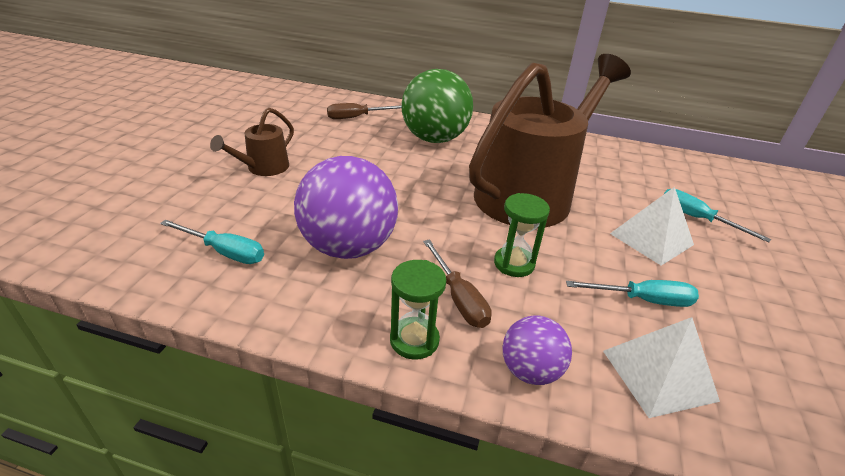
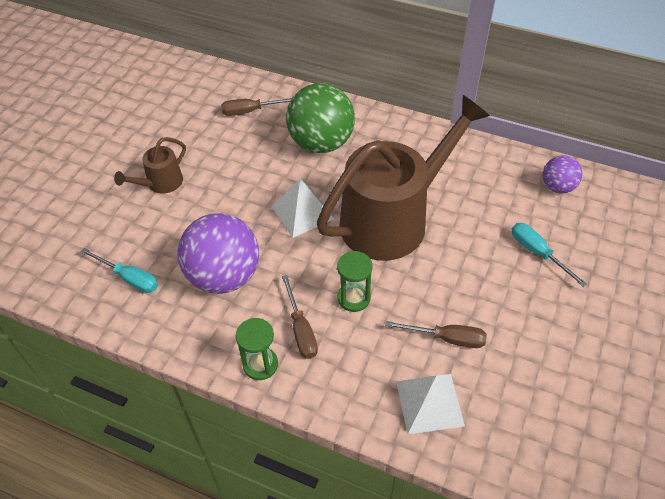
camera: 10 degrees right, 15 degrees up
(530, 370) = (337, 393): purple ball -> purple ball (557, 187)
(643, 300) = (447, 338): turquoise screwdriver -> brown screwdriver
(651, 239) = (483, 275): white pyramid -> white pyramid (302, 212)

